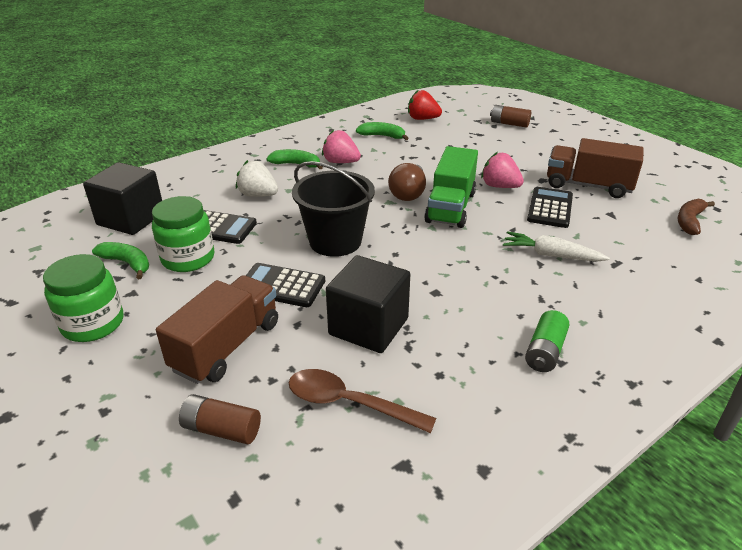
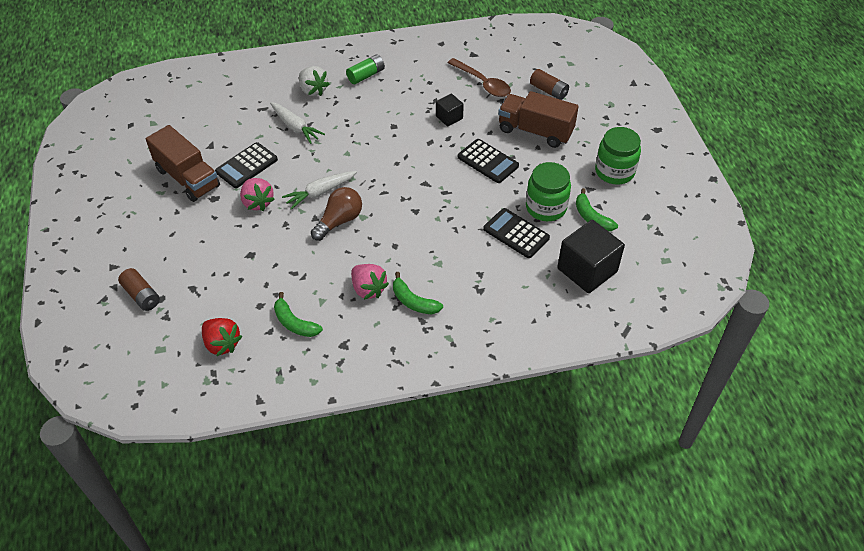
camera: 155 degrees left, 15 degrees up
(227, 346) = (535, 131): brown truck -> brown truck turned 60 degrees clockwise
(258, 195) = (469, 265): white strawberry -> white strawberry (313, 90)
(335, 241) = (432, 188): black bucket -> none
(368, 326) = (449, 117): black cube -> black cube, size x0.53
(450, 207) = (320, 193): green truck -> white carrot
(689, 221) = (168, 121): brown banana -> none

